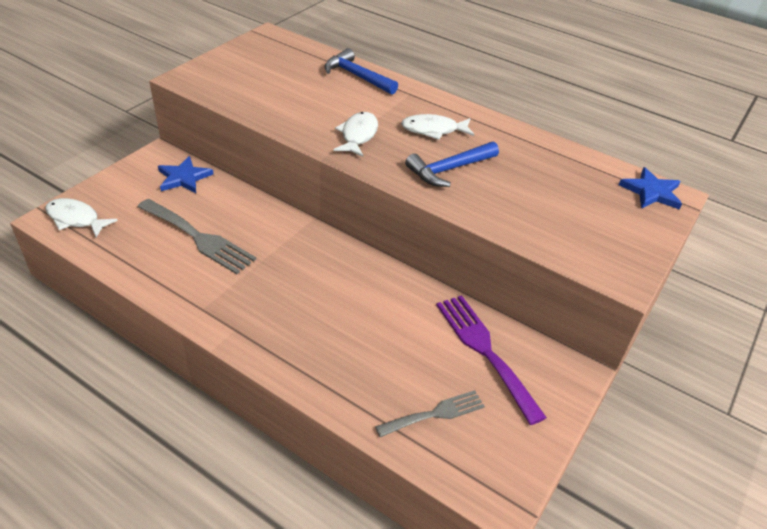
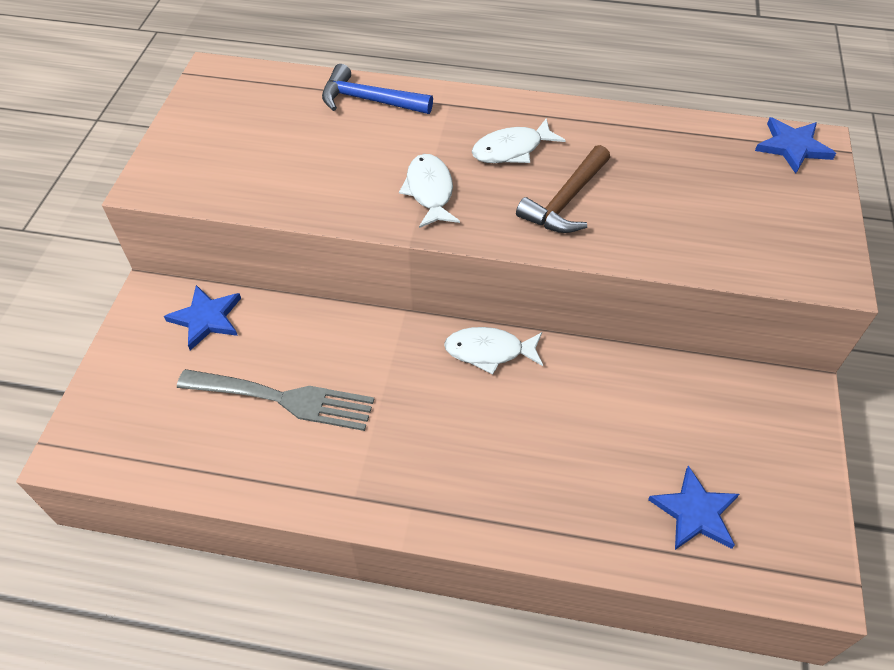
camera: 20 degrees left, 10 degrees up
(76, 219) = (105, 438): white fish -> white fish (489, 351)
(435, 413) = (695, 512): grey fork -> blue star
(449, 169) = (566, 201): blue hammer -> brown hammer
(484, 350) = (697, 409): purple fork -> none

